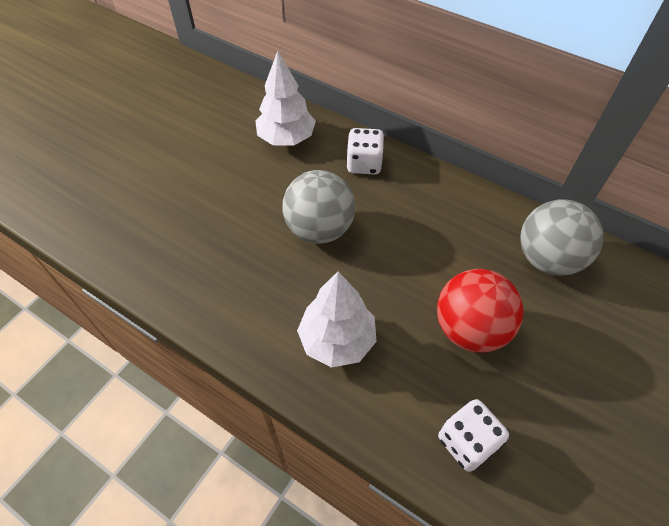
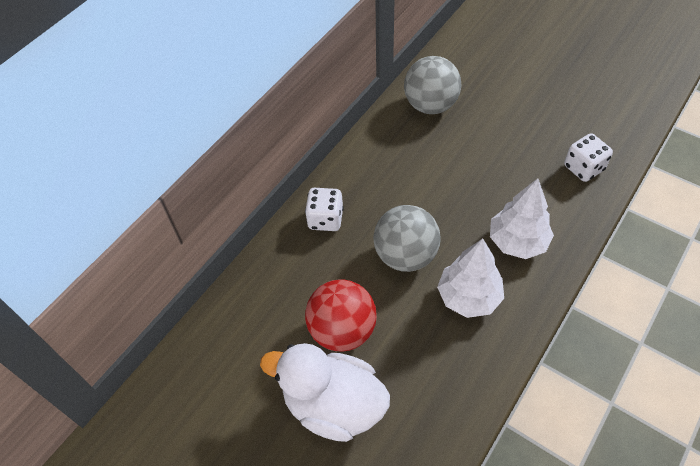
camera: 85 degrees left, 0 degrees up
(166, 176) = (333, 405): none -> white duck
(286, 138) = (284, 287): white tree -> white tree (468, 297)
(470, 328) = (497, 157): red ball -> red ball (342, 330)

